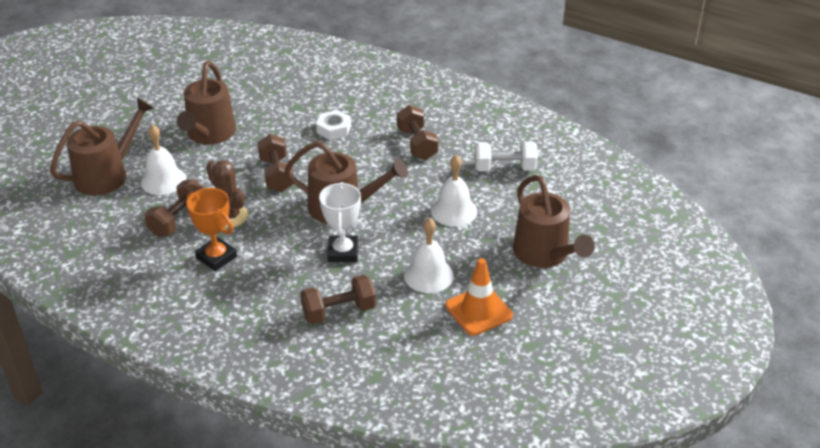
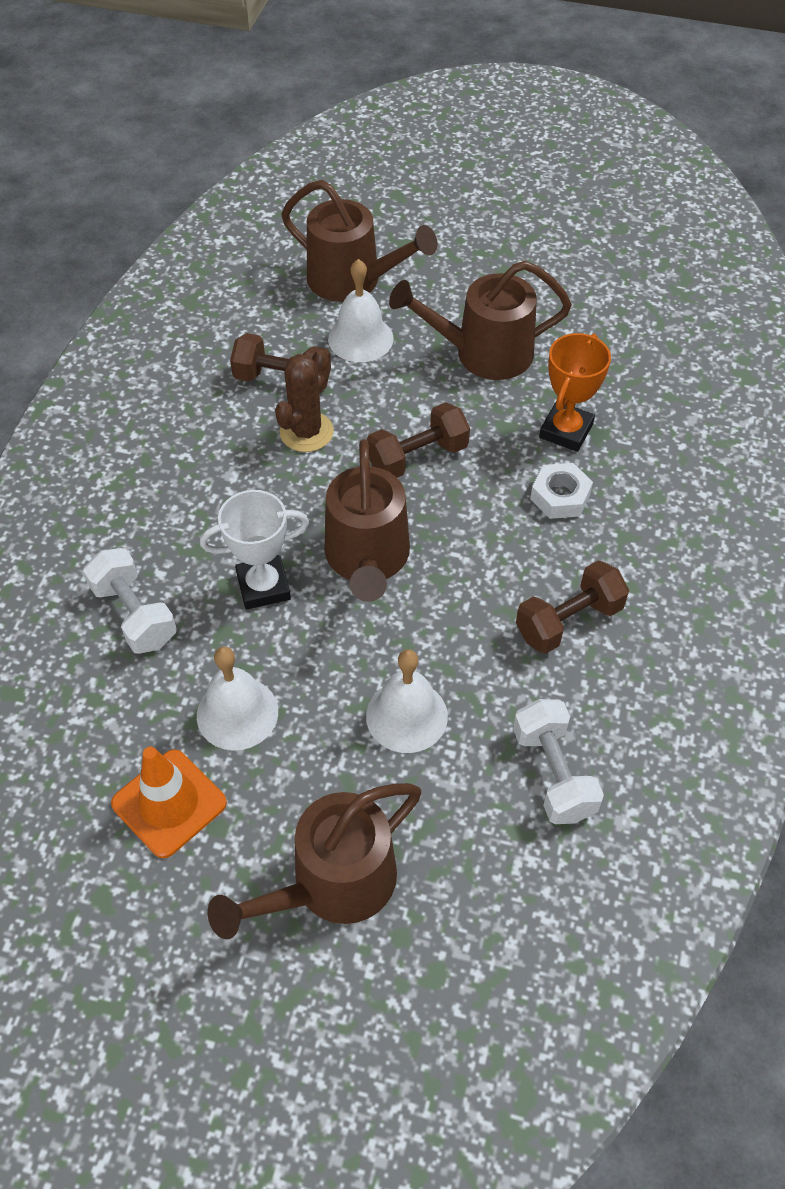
camera: 75 degrees right, 15 degrees up
(216, 257) = (217, 444): orange trophy -> orange trophy (566, 431)
(339, 311) = (134, 614): brown dumbbell -> white dumbbell

